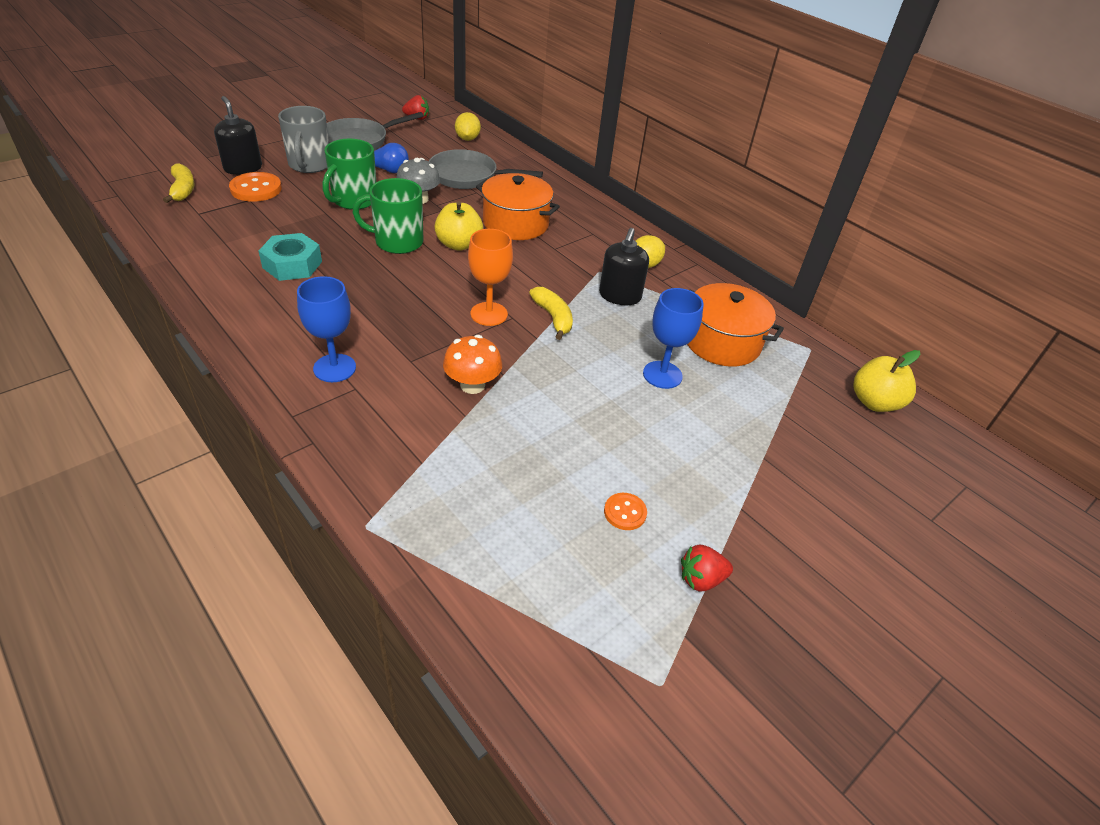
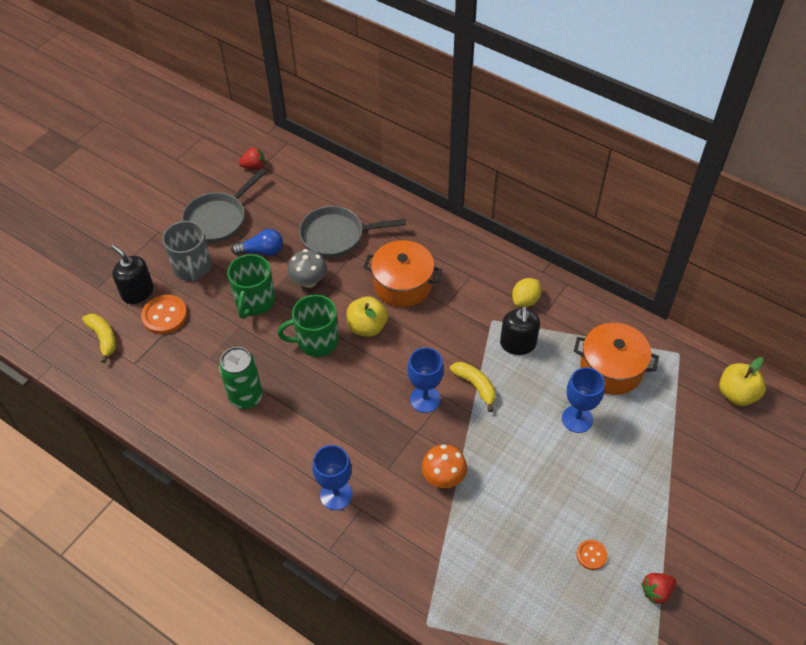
camera: 10 degrees left, 10 degrees up
(292, 265) = (246, 397): turquoise nut -> green can
(467, 139) = (313, 182): yellow lemon -> none
(489, 314) = (425, 399): orange goblet -> blue goblet

